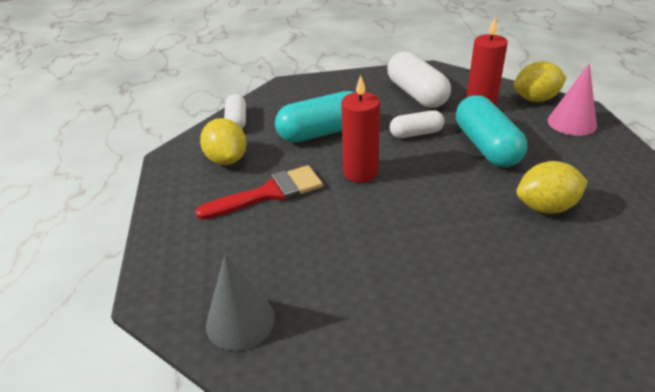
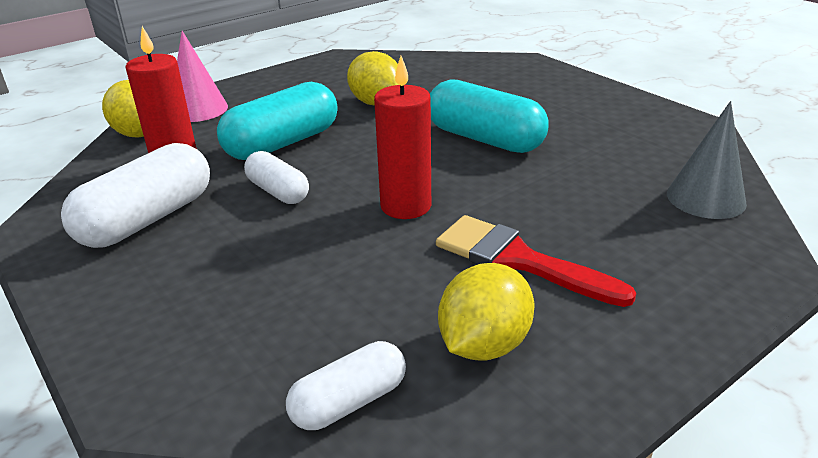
camera: 120 degrees left, 5 degrees down
(322, 132) = (324, 272): turquoise capsule -> turquoise capsule (484, 139)

